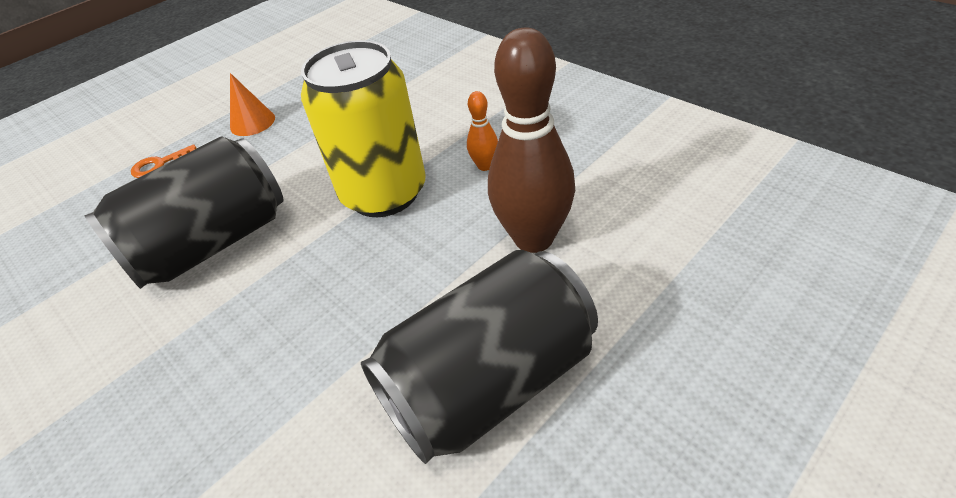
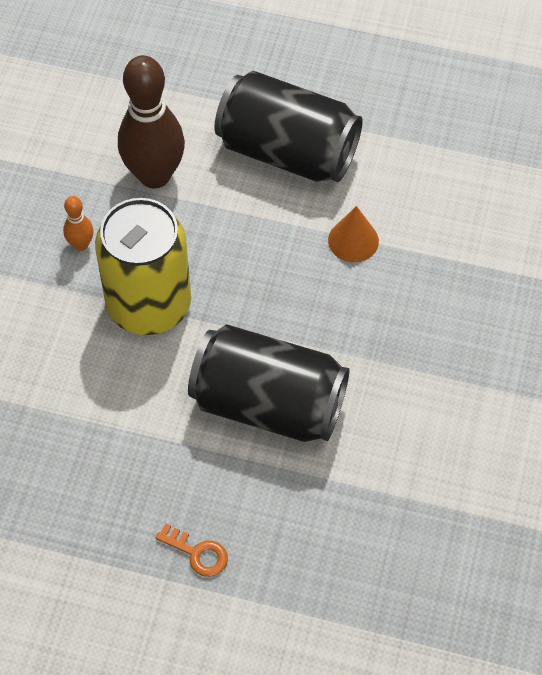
camera: 125 degrees left, 15 degrees up
(252, 122) = (91, 509): orange cone -> orange cone (353, 240)

